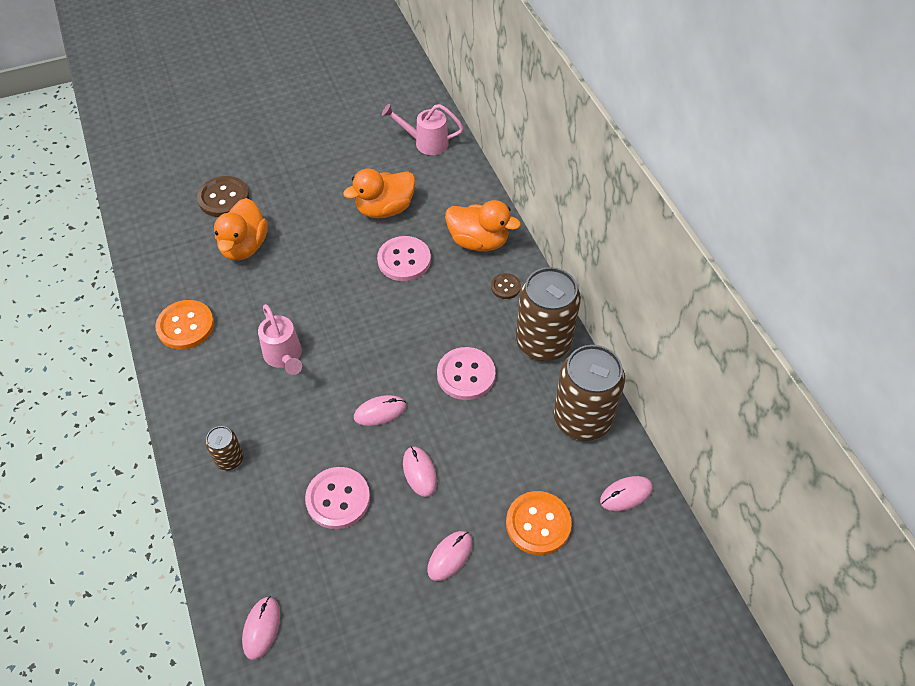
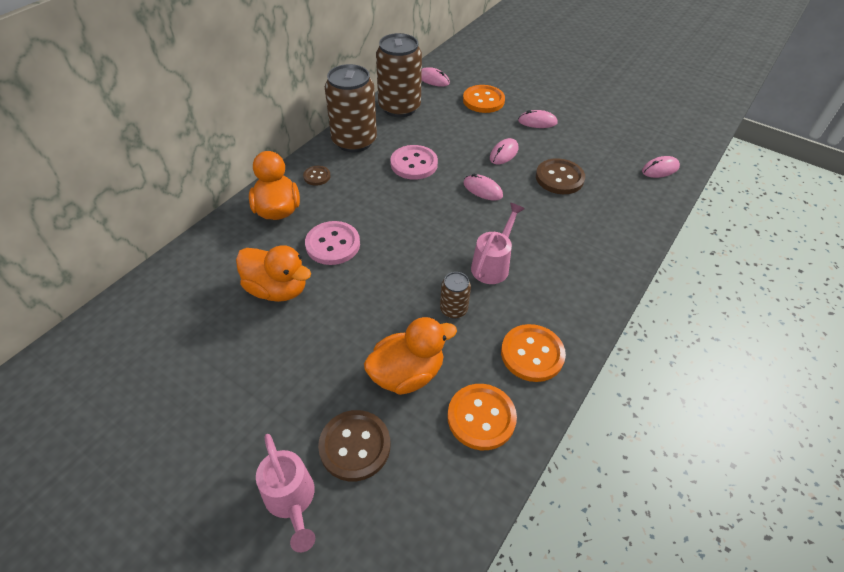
camera: 125 degrees left, 5 degrees down
(175, 267) = (481, 417): none -> orange button
(229, 459) = (598, 244): brown can -> brown can (453, 309)
(338, 499) = (559, 178): pink button -> brown button
(426, 143) = (155, 306): pink watering can -> pink watering can (291, 500)

